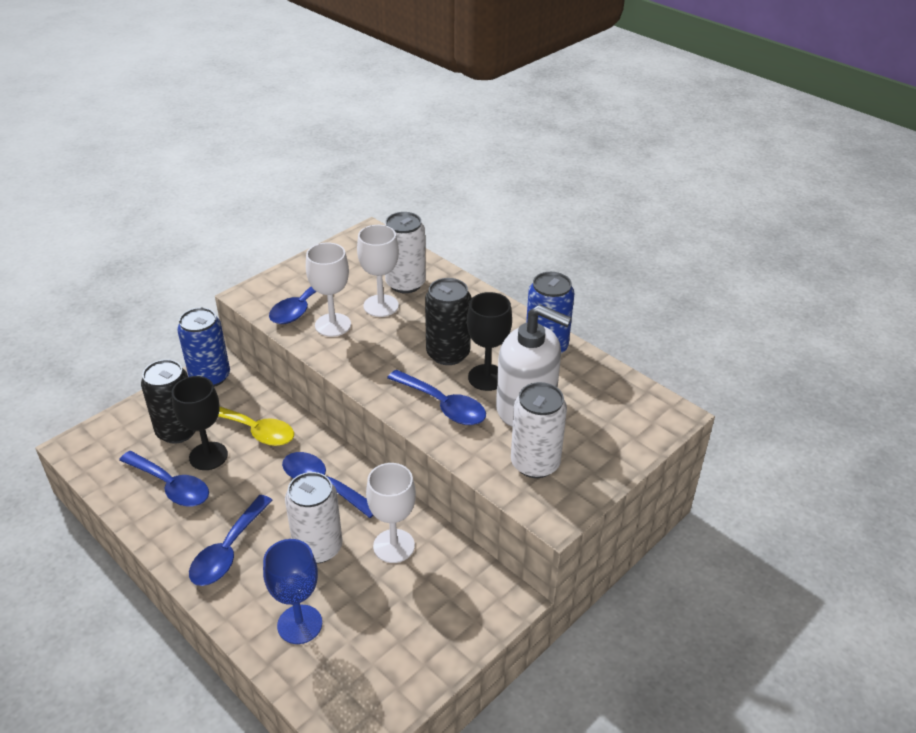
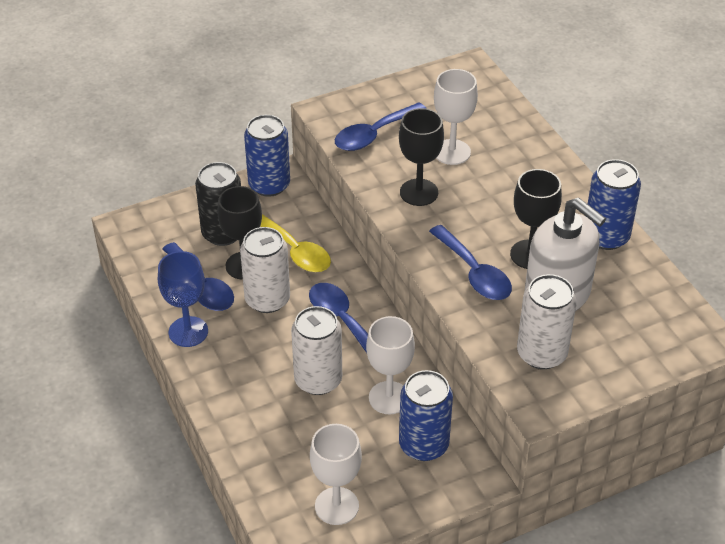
camera: 20 degrees right, 5 degrees up
(228, 550) = (236, 360): blue spoon -> none
(299, 624) = (278, 445): blue goblet -> blue goblet (188, 332)
(333, 325) = (396, 162): white goblet -> white goblet (336, 506)
(364, 346) = (419, 192): none -> black goblet
(405, 283) = (486, 133): white can -> white can (267, 299)
(444, 583) = (423, 445): none -> blue can
(448, 354) = (500, 220): black can -> none

